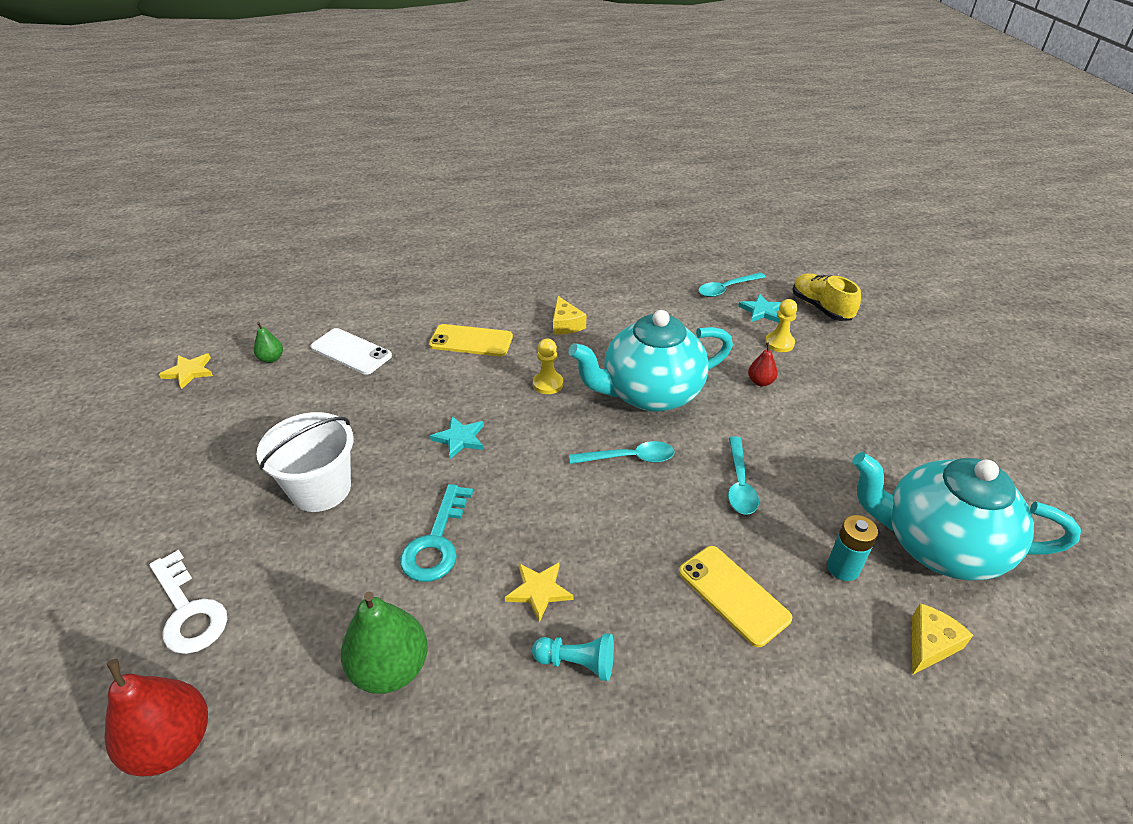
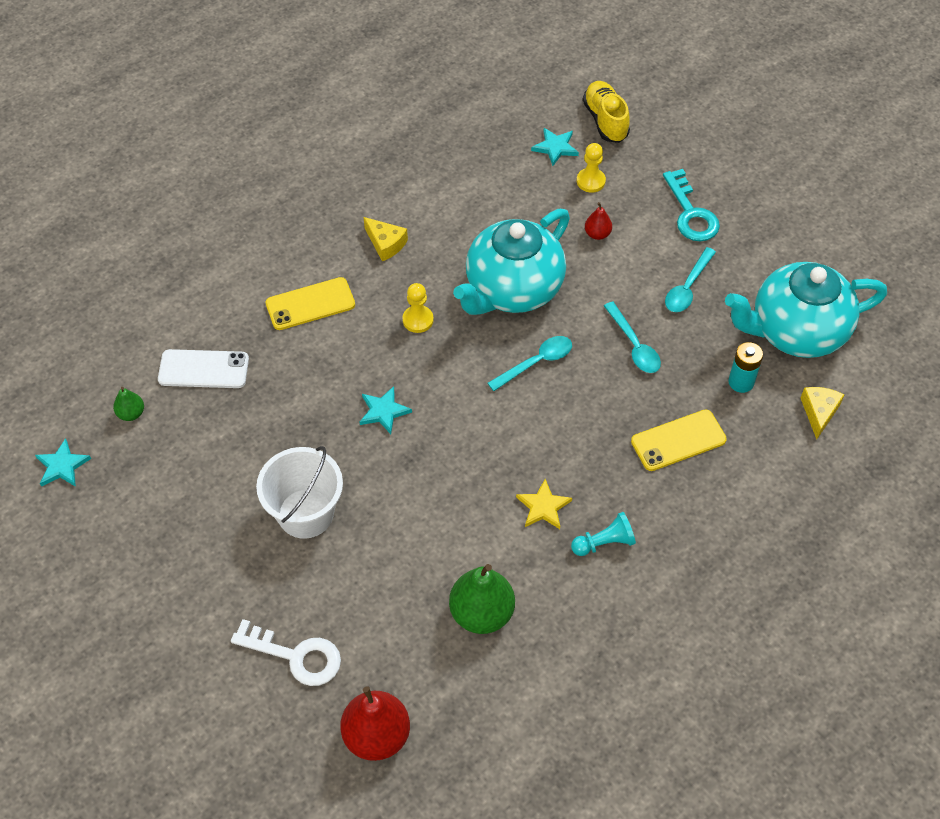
camera: 30 degrees left, 15 degrees up
(189, 372) = (62, 466): yellow star -> turquoise star
(436, 542) = (438, 509): turquoise key -> turquoise key (691, 213)
(726, 289) = (508, 132): turquoise spoon -> turquoise spoon (687, 287)
(733, 595) = (678, 441): yellow phone -> yellow phone turned 45 degrees counterclockwise
(820, 308) = (605, 120): yellow shoe -> yellow shoe turned 45 degrees clockwise

